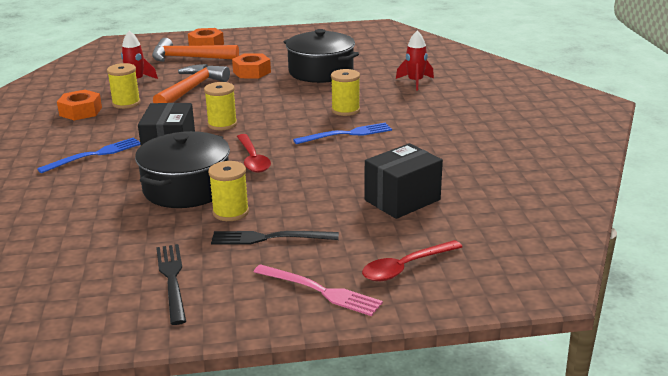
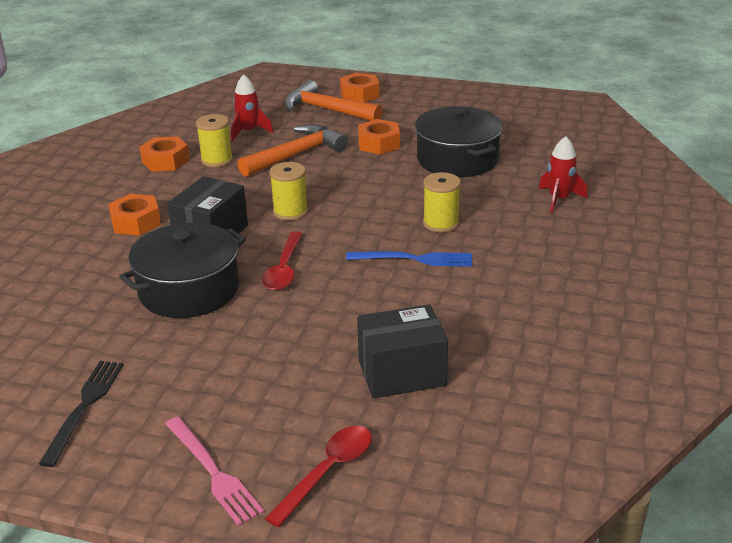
camera: 25 degrees right, 5 degrees up
(95, 155) = (136, 222): blue fork -> orange nut
(230, 212) = (206, 336): yellow spool -> none
(269, 238) = (218, 383): black fork -> none
(405, 267) = (328, 471): red spoon -> red spoon turned 135 degrees clockwise

